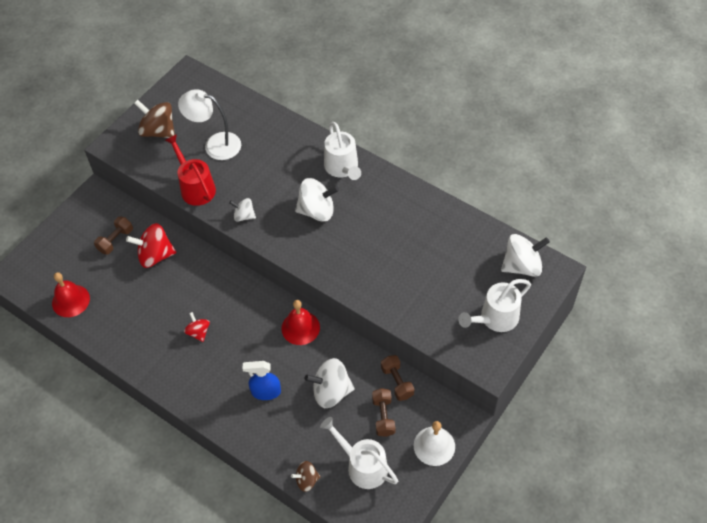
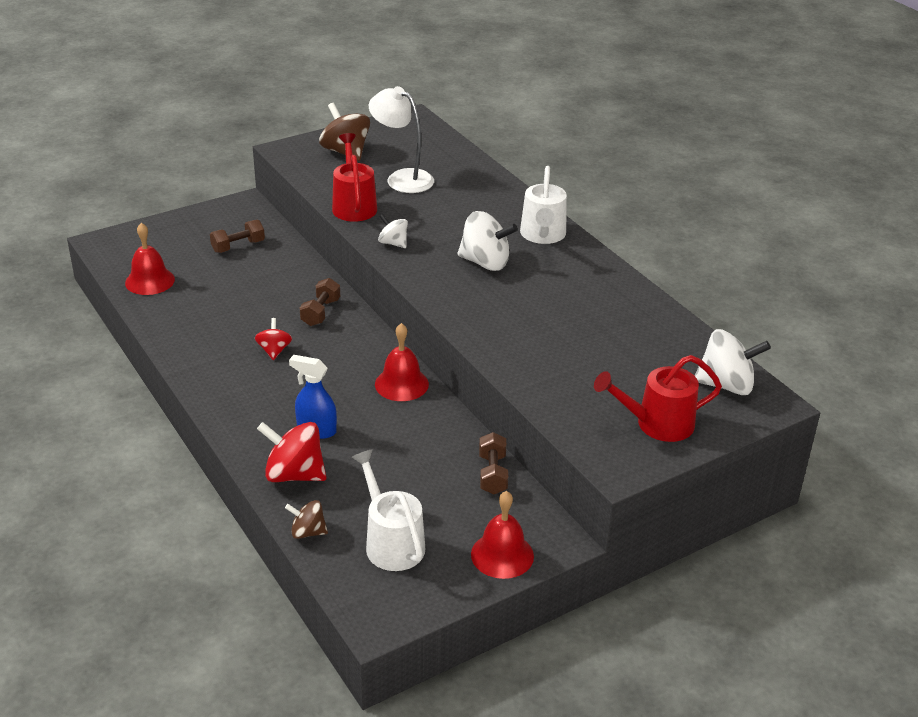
camera: 20 degrees right, 20 degrees down
(155, 255) = (273, 271): red spinning top -> red spinning top (294, 474)
(331, 392) = (399, 456): white spinning top -> none
(383, 416) = (452, 502): brown dumbbell -> brown dumbbell (320, 312)
(434, 446) = (502, 555): white bell -> red bell
(495, 318) = (656, 424): white watering can -> red watering can

